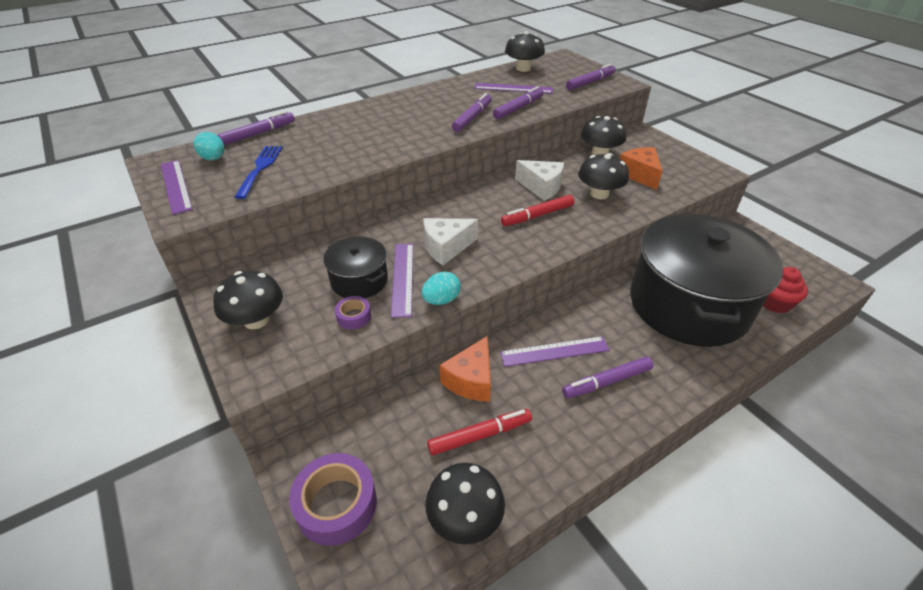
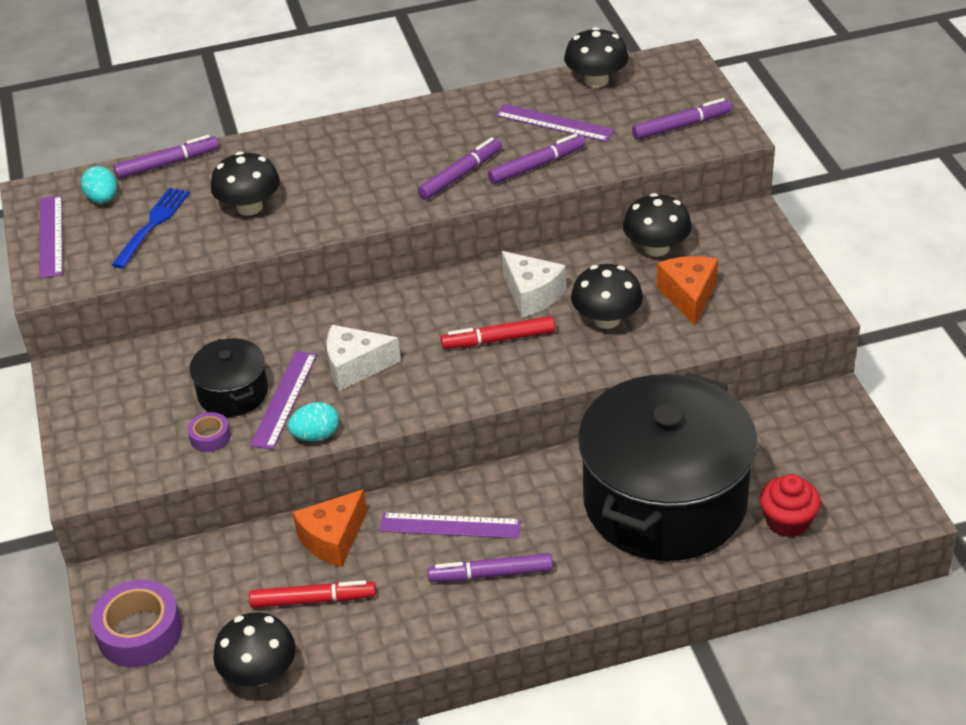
camera: 20 degrees right, 0 degrees up
(256, 320) = (105, 421): black mushroom -> black mushroom (249, 207)

